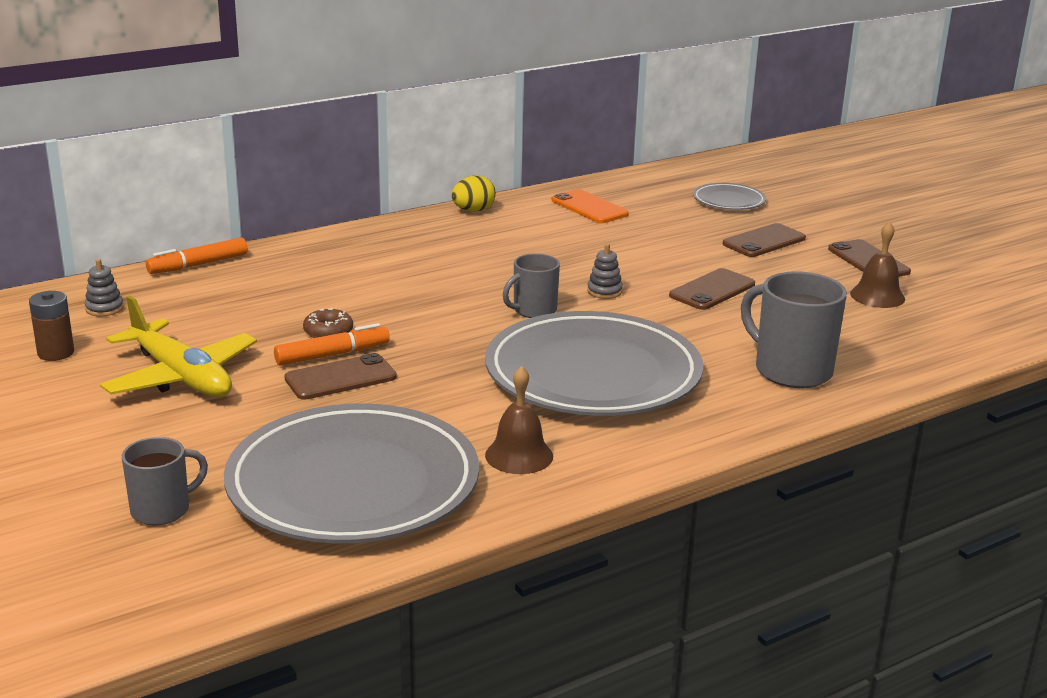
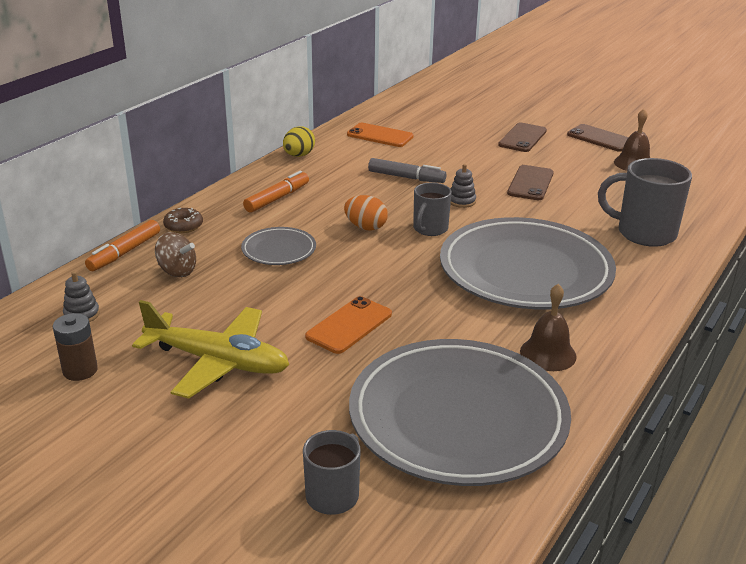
camera: 25 degrees left, 5 degrees up
(229, 292) = (177, 271): none -> brown spinning top
(328, 332) = (297, 287): brown donut -> brown donut (183, 226)
(332, 355) = (321, 306): orange marker -> orange marker (277, 198)
(340, 378) = (349, 325): brown phone -> orange phone
(464, 294) = (365, 227): none -> orange egg
(568, 255) = (406, 177): none -> grey marker
(728, 201) = (467, 111): grey plate -> grey plate (279, 250)

